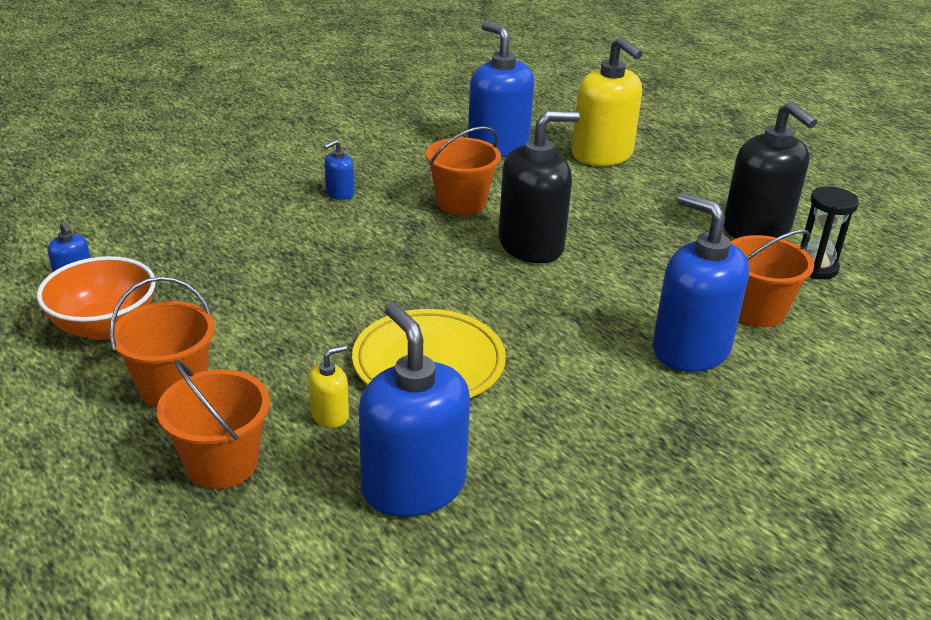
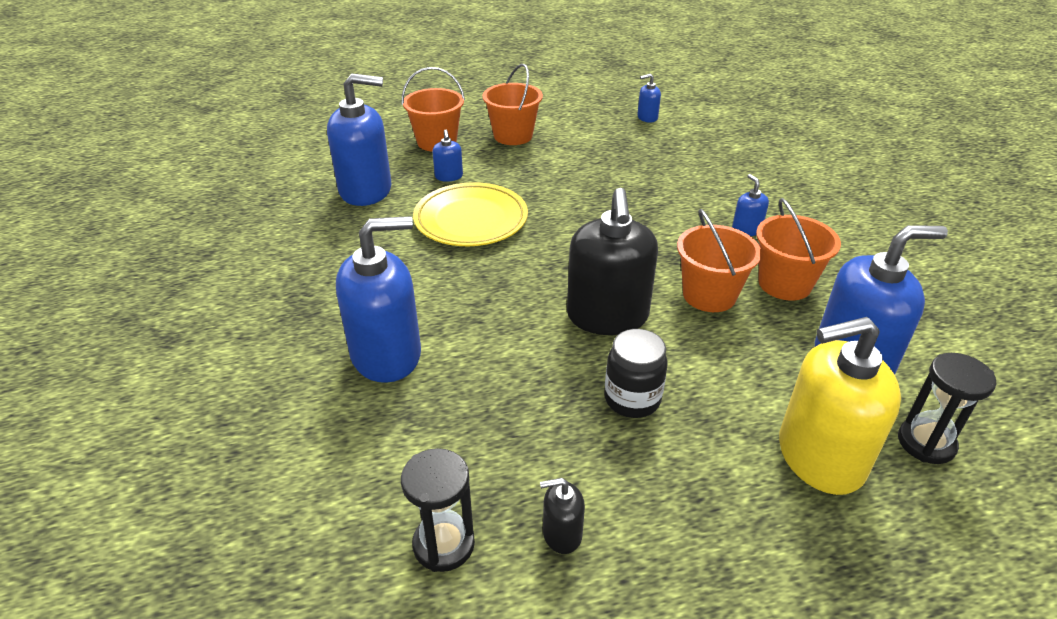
camera: 115 degrees right, 5 degrees up
(105, 326) = (588, 123): orange bowl -> none
(330, 415) = (449, 176): yellow soap dispenser -> blue soap dispenser
(556, 125) = (926, 443): none -> black hourglass
(618, 221) = (632, 399): none -> black jar
(756, 310) = (405, 432): orange bucket -> orange bucket (784, 284)
(757, 228) = (562, 534): black soap dispenser -> black soap dispenser, size x0.44

